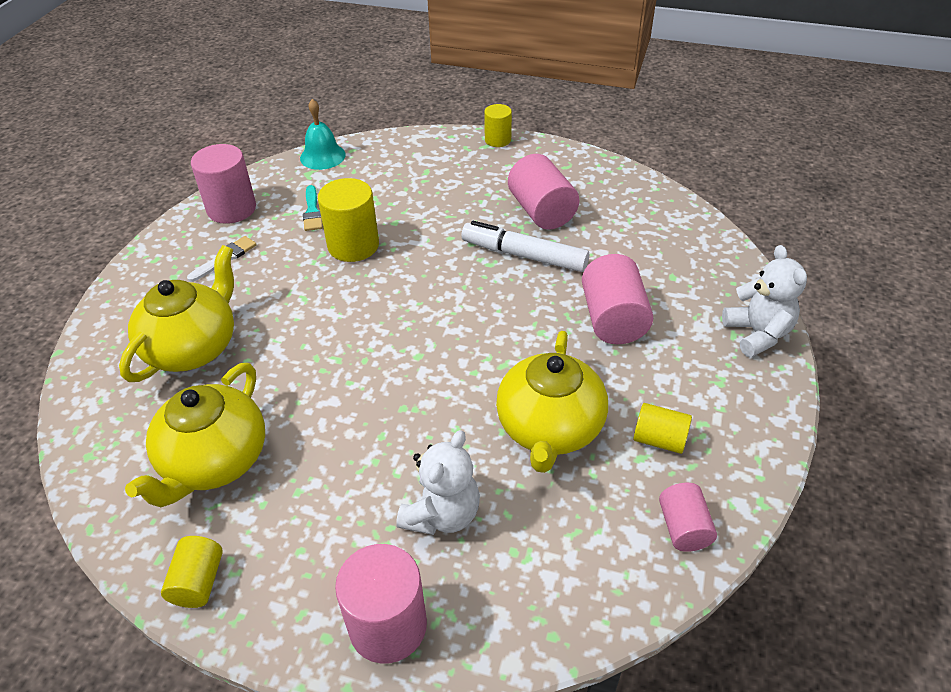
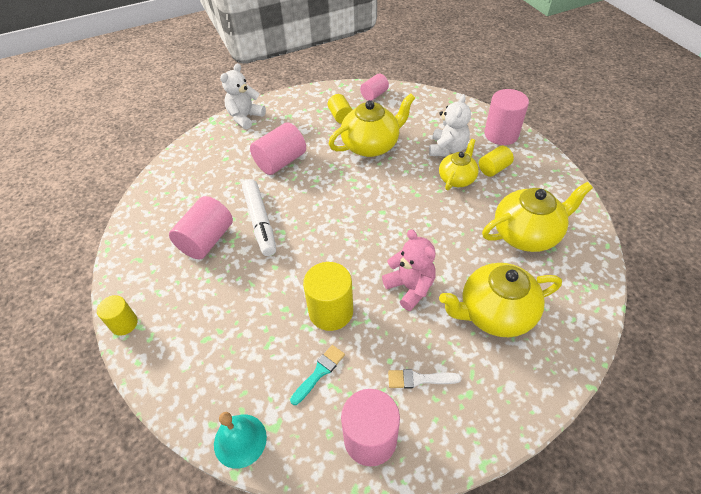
camera: 130 degrees left, 5 degrees up
(198, 582) = (564, 191): yellow cylinder -> yellow cylinder (493, 169)
(301, 309) = (410, 288): none -> pink teddy bear
(376, 472) = (457, 178): none -> yellow teapot
(442, 514) = (447, 149): white teddy bear -> white teddy bear turned 120 degrees clockwise

